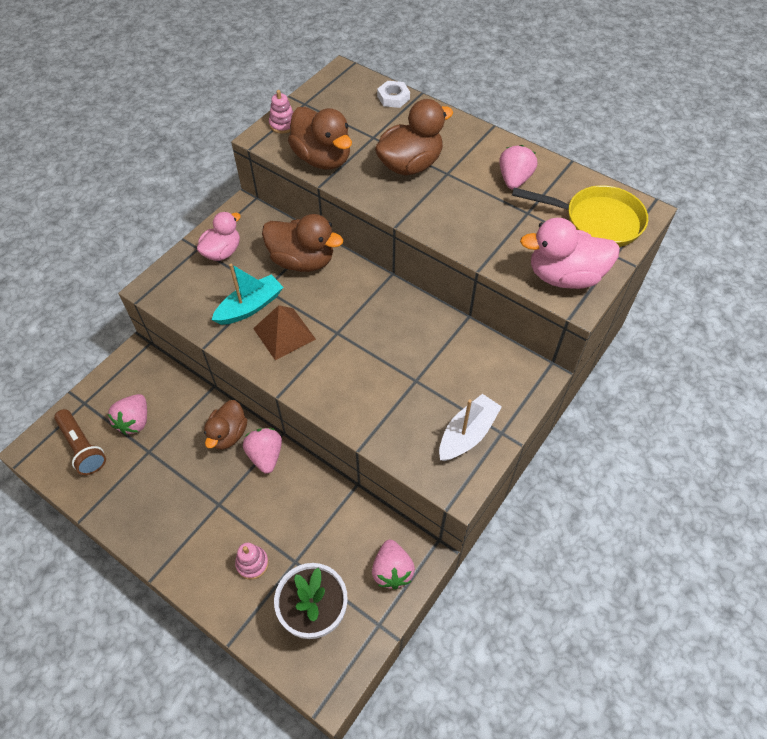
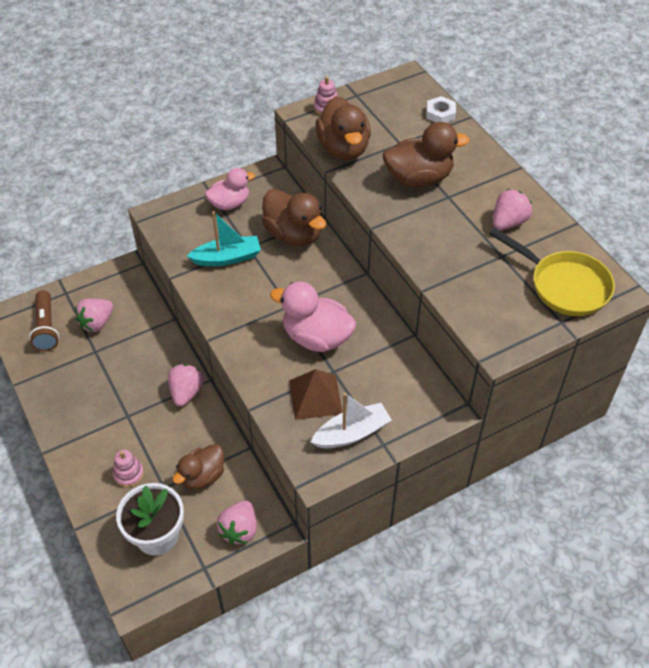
camera: 25 degrees right, 5 degrees down
(228, 434) = (165, 363): brown duck -> brown duck (202, 476)
(284, 333) = (243, 290): brown pyramid -> brown pyramid (315, 397)
(564, 276) = (500, 323): pink duck -> pink duck (316, 337)

